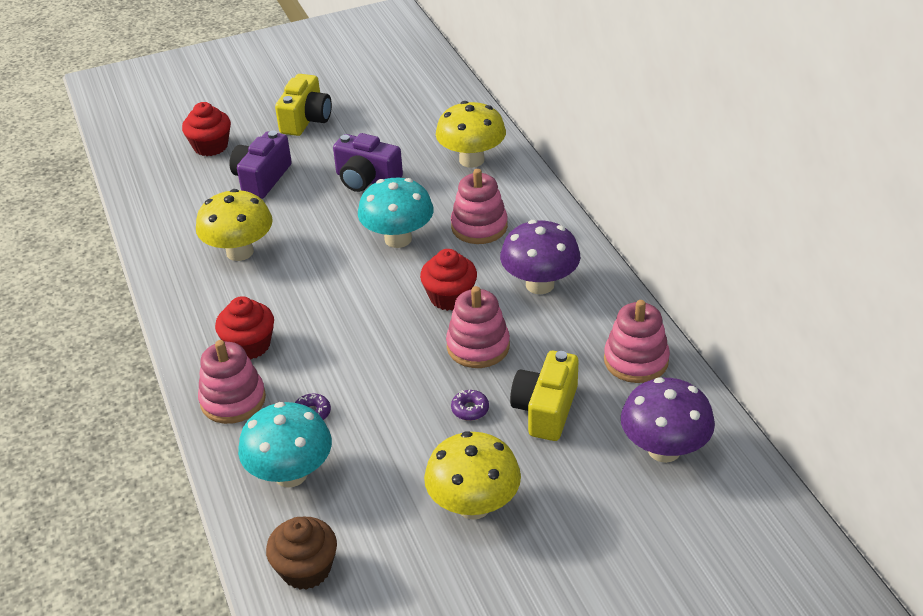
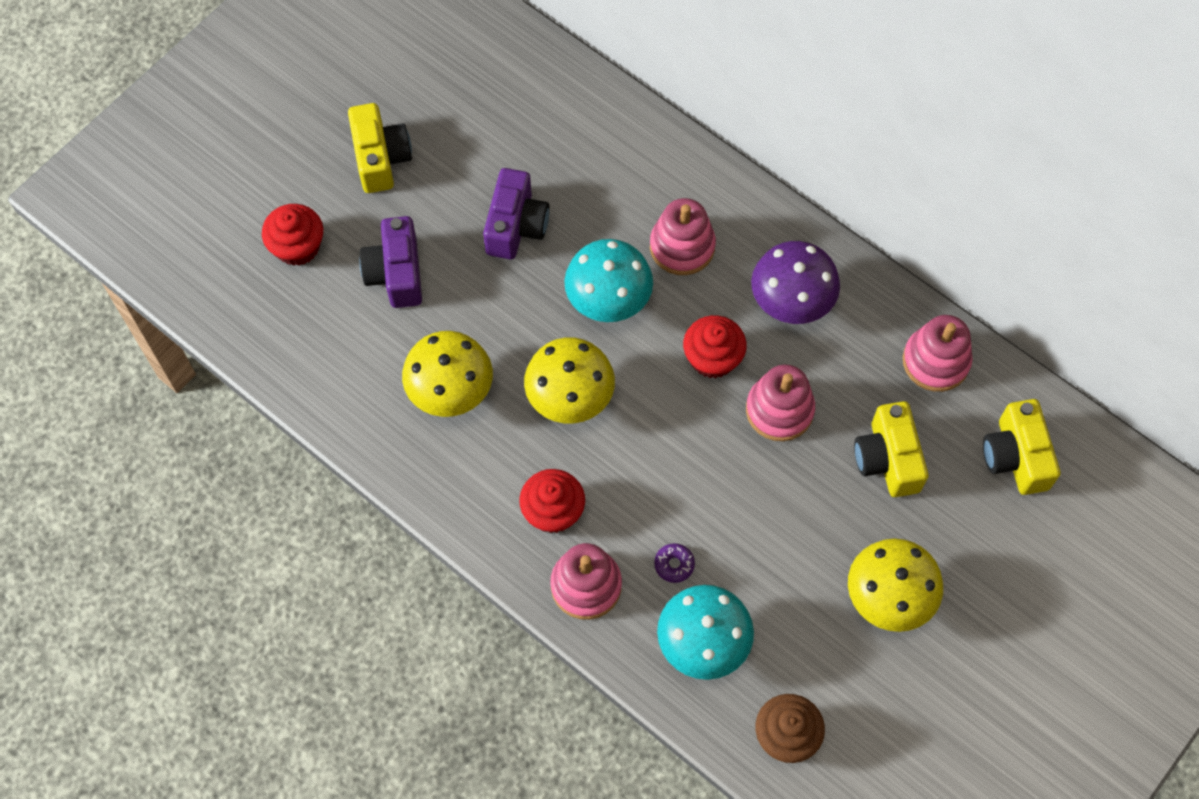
camera: 30 degrees left, 25 degrees up
(366, 179) = (516, 226): purple camera -> purple camera turned 75 degrees counterclockwise
(470, 409) = (819, 491): purple donut -> none
(471, 160) = (612, 148): yellow mushroom -> yellow mushroom (570, 398)
(664, 449) = (1015, 457): purple mushroom -> yellow camera

